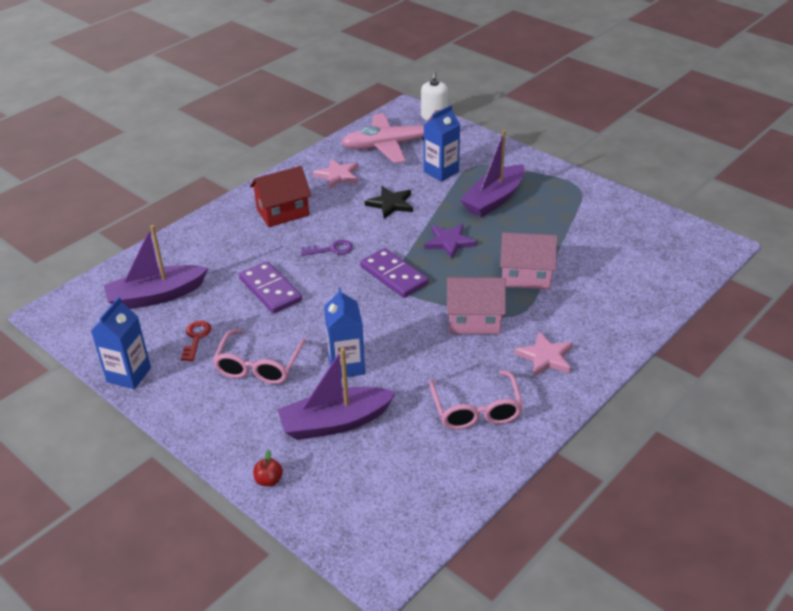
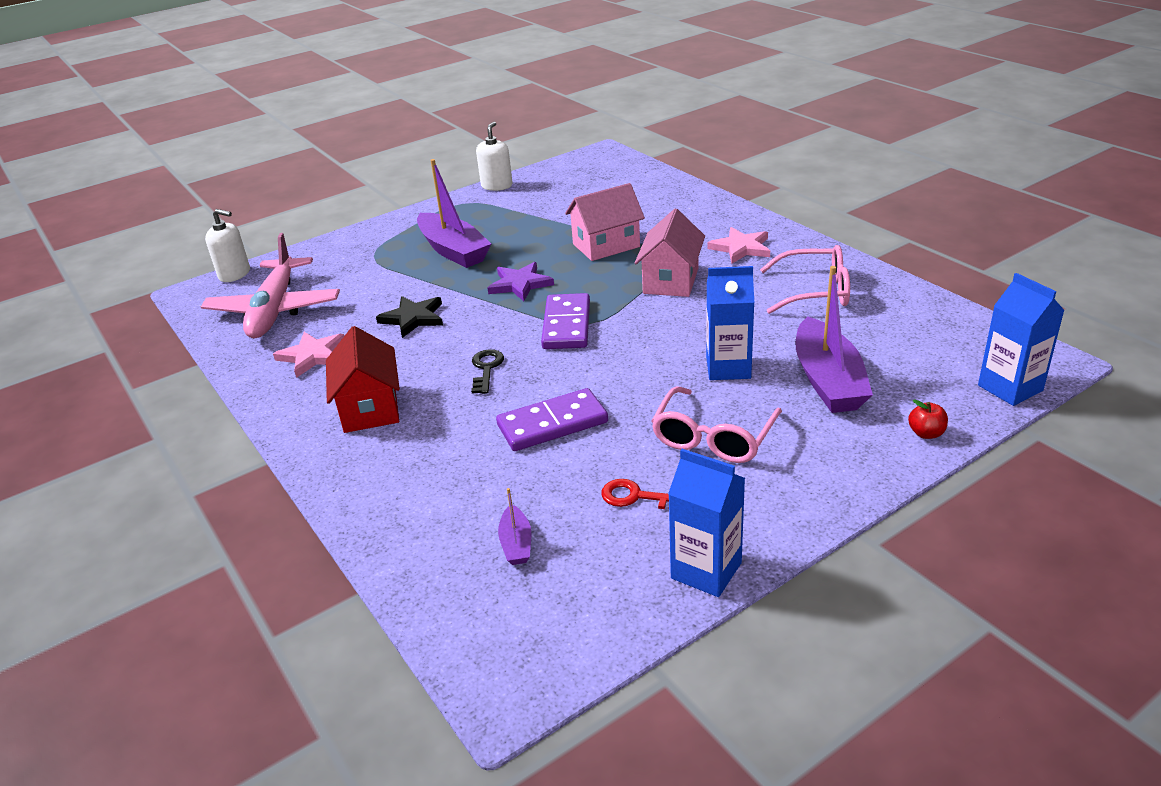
camera: 75 degrees left, 5 degrees down
(156, 296) = (516, 543): purple boat -> purple boat, size x0.46
(259, 366) = (713, 437): pink glasses -> pink glasses turned 90 degrees clockwise
(331, 249) = (486, 369): purple key -> black key
(394, 275) = (566, 325): purple domino -> purple domino turned 60 degrees counterclockwise
(441, 172) = (368, 279): blue carton -> blue carton (1010, 388)
(526, 276) = (606, 245): pink house -> pink house turned 45 degrees clockwise
(619, 197) = (497, 186): none -> white soap dispenser

